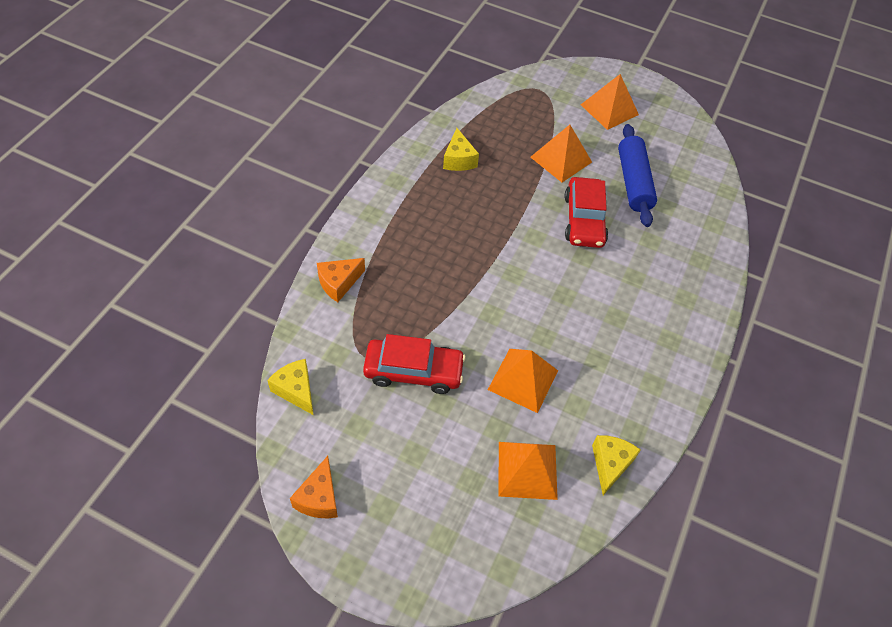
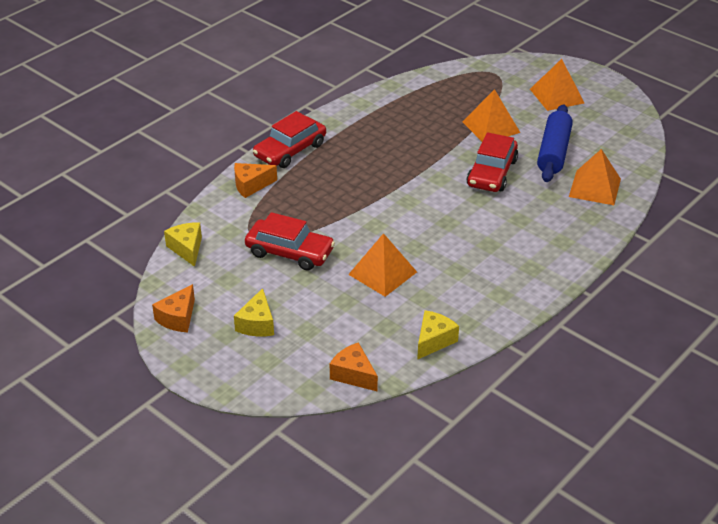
camera: 20 degrees right, 15 degrees down
(365, 226) = (290, 150): none -> red car
(458, 159) = (394, 115): yellow cheese -> yellow cheese (257, 324)
(527, 470) = (359, 331): orange pyramid -> orange pyramid (595, 187)
(544, 535) = (353, 375): none -> orange cheese

